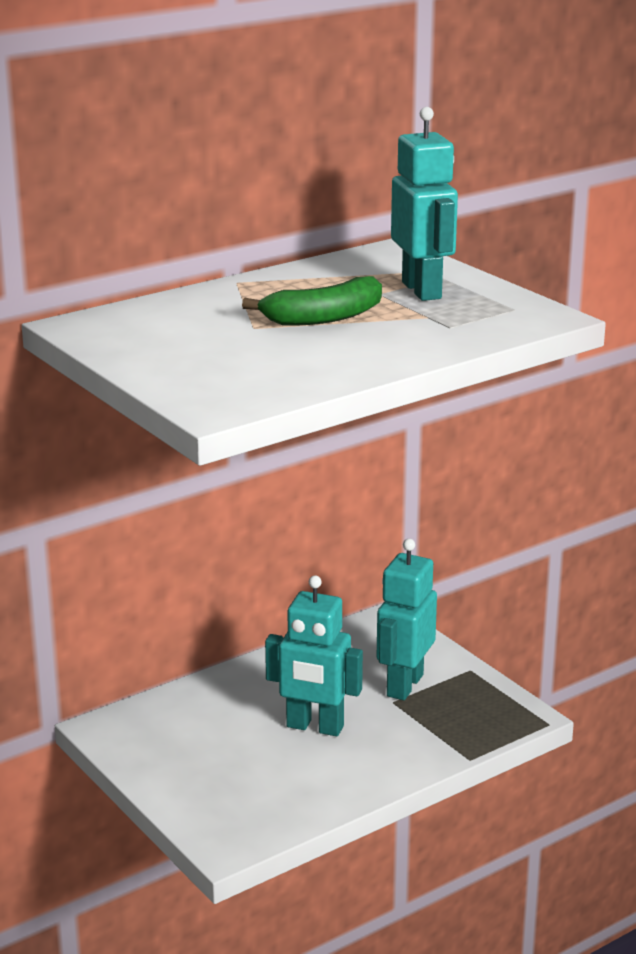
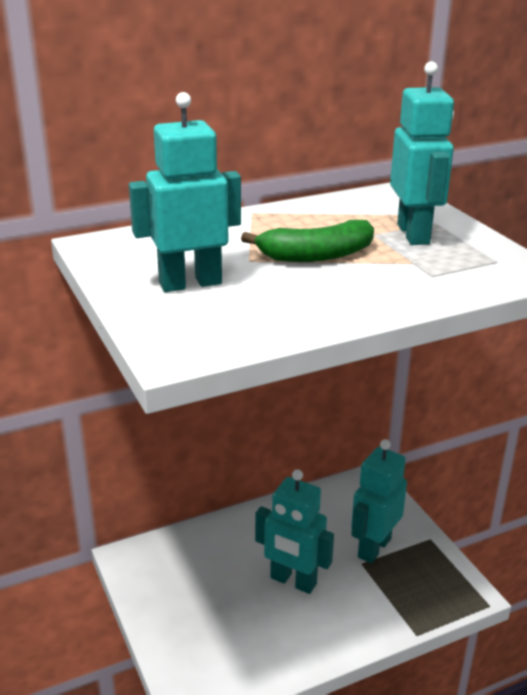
camera: 10 degrees right, 5 degrees up
(201, 352) = (190, 283): none -> turquoise robot

